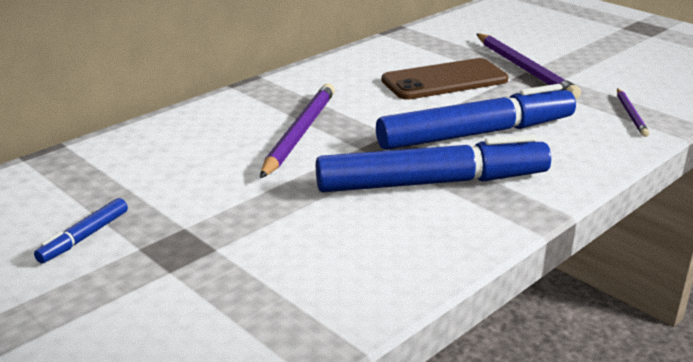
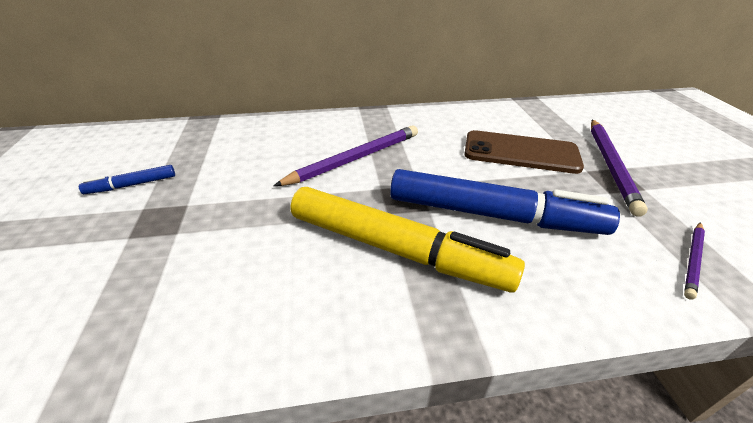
camera: 35 degrees right, 10 degrees up
(430, 183) = (395, 248): blue marker -> yellow marker

